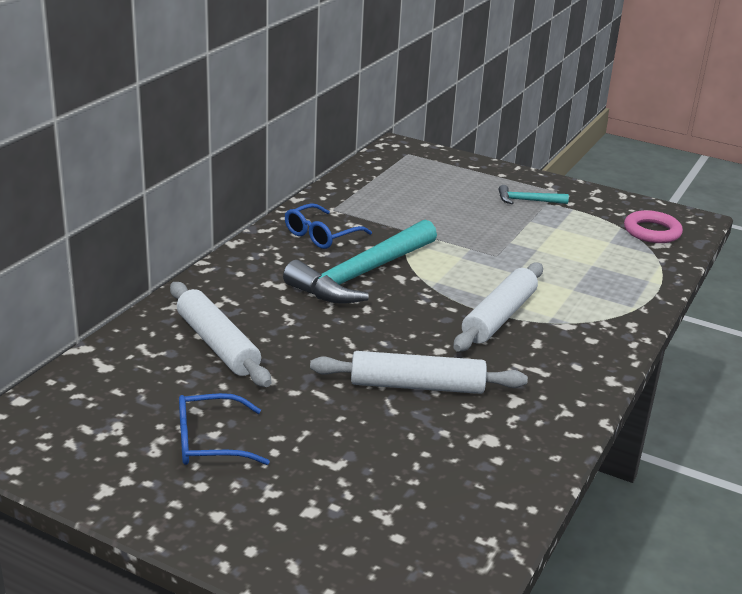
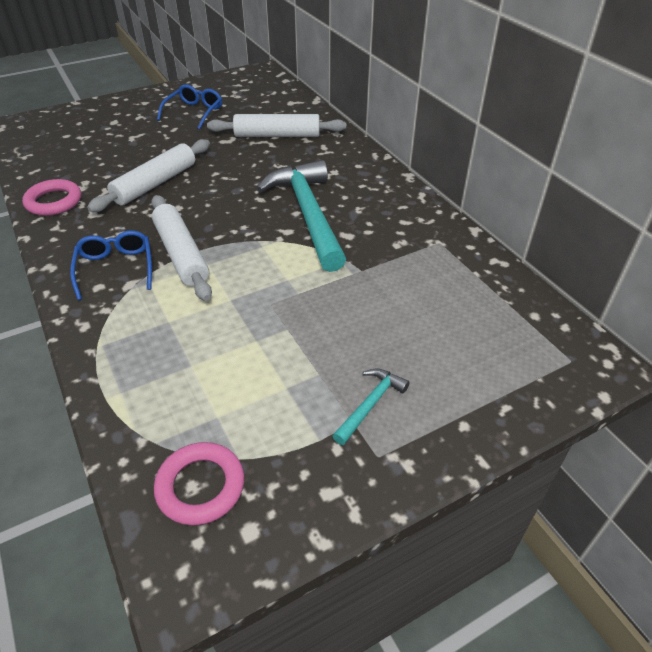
camera: 125 degrees right, 15 degrees up
(321, 235) = (391, 218): blue glasses -> blue glasses (116, 268)
(535, 442) = (54, 201): none -> pink ring

